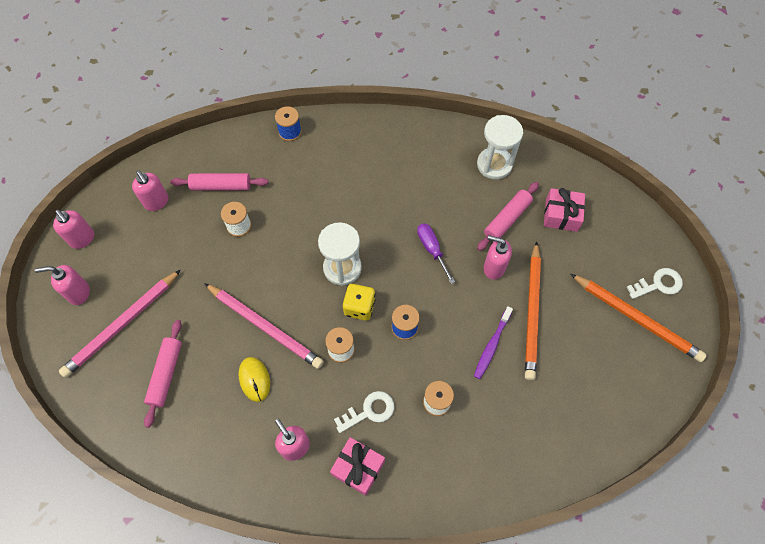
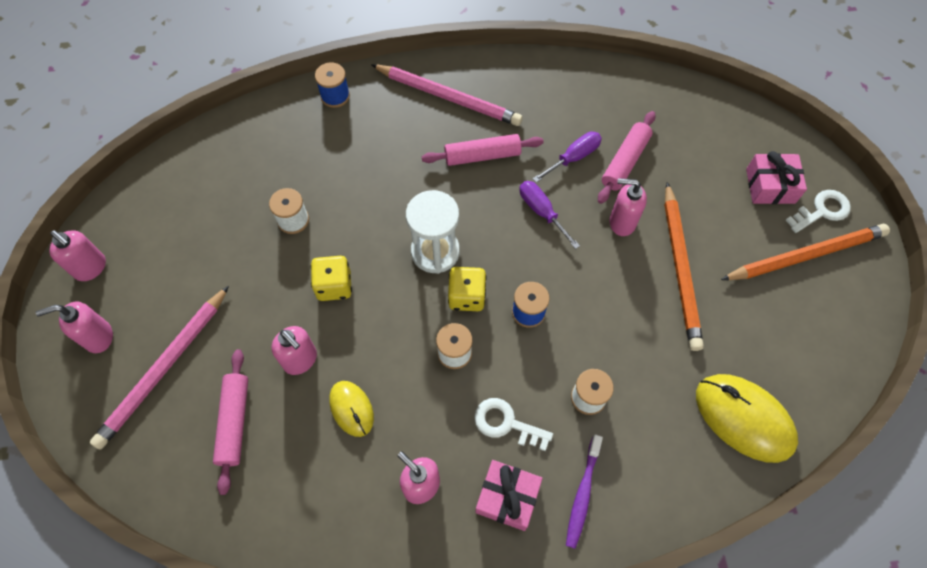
camera: 10 degrees left, 0 degrees up
(156, 202) = (180, 207): pink soap dispenser -> pink soap dispenser (300, 360)
(221, 186) = (260, 174): pink rolling pin -> pink rolling pin (482, 155)
(260, 282) = (334, 286): none -> yellow dice
(264, 326) = (351, 340): pink pencil -> pink pencil (448, 97)
(369, 411) = (506, 423): white key -> white key turned 120 degrees counterclockwise
(466, 209) = (573, 157): none -> purple screwdriver
(492, 345) = (640, 316): purple toothbrush -> purple toothbrush (582, 494)
(494, 164) = (595, 99): white hourglass -> none
(555, 440) = (744, 418): none -> yellow mouse
(561, 215) = (689, 147): pink gift -> pink gift (770, 186)
(636, 318) = (805, 255): orange pencil -> orange pencil turned 45 degrees counterclockwise

